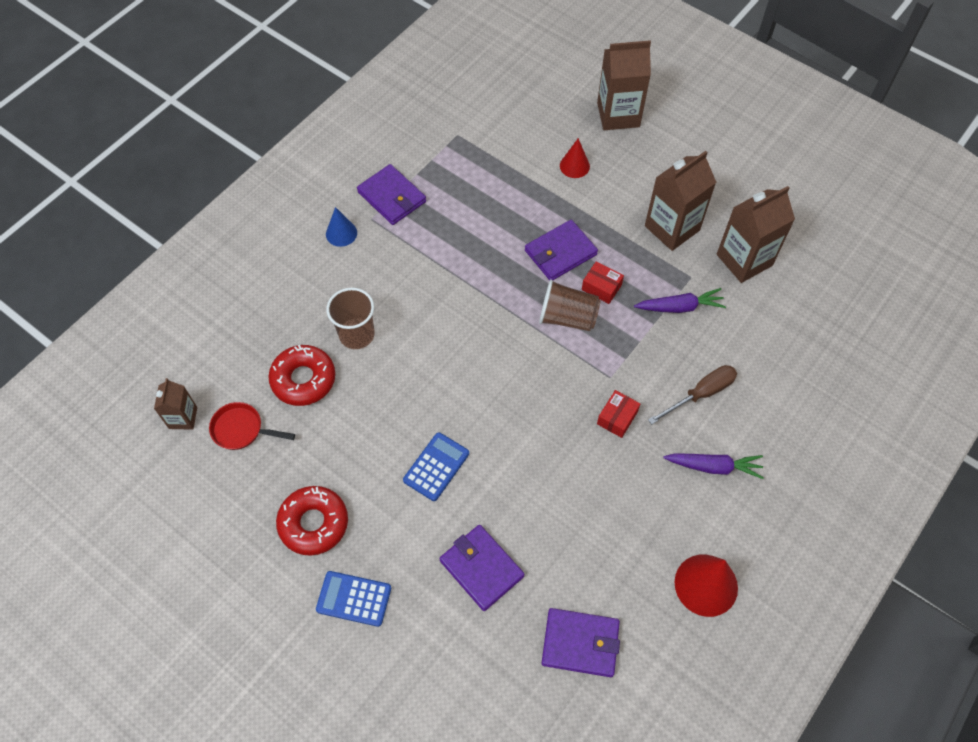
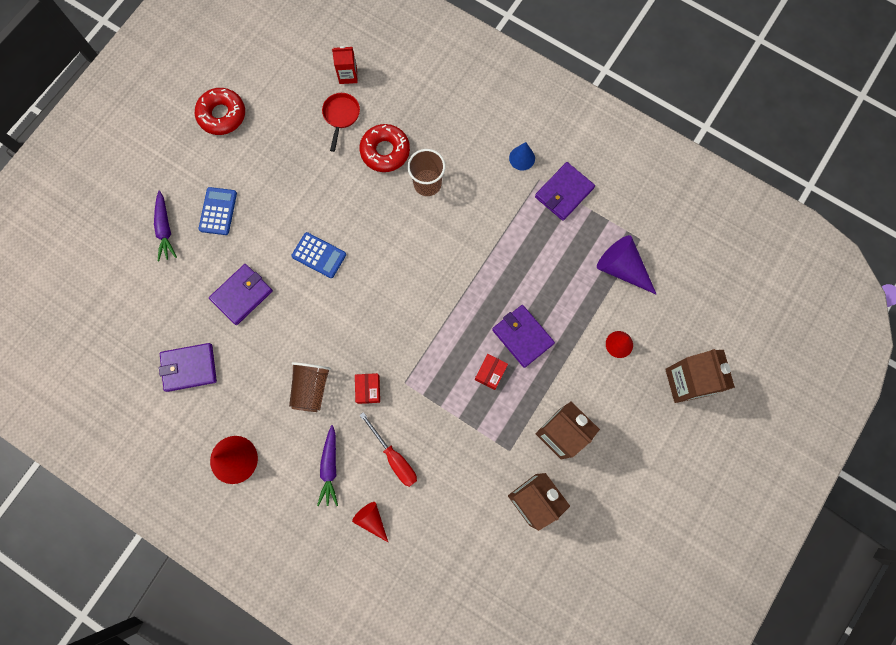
camera: 85 degrees right, 15 degrees up
(183, 418) = (348, 75): brown carton -> red carton
(313, 523) = (271, 176): red donut -> red donut (222, 115)
(489, 154) = (621, 268): none -> purple cone
(567, 317) = (458, 345): brown cup -> brown cup (311, 388)
(580, 643) = (189, 368): purple wallet -> purple wallet turned 75 degrees clockwise
(617, 418) = (368, 389): red box -> red box turned 60 degrees clockwise
(679, 307) = (477, 440): purple carrot -> purple carrot (165, 229)
(701, 394) = (394, 458): brown screwdriver -> red screwdriver
(774, 423) = (371, 519): none -> red cone

